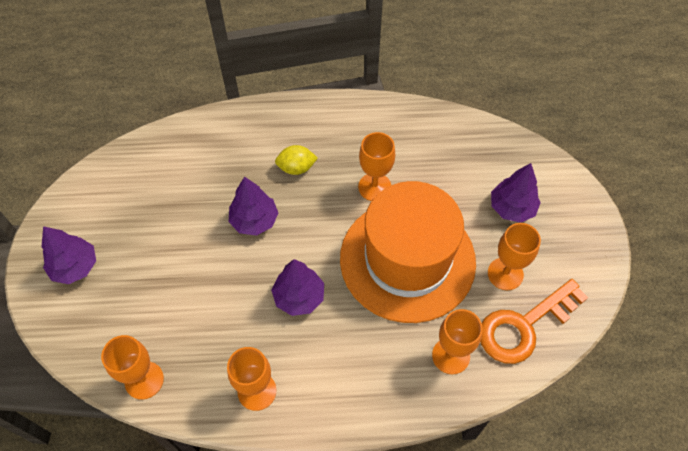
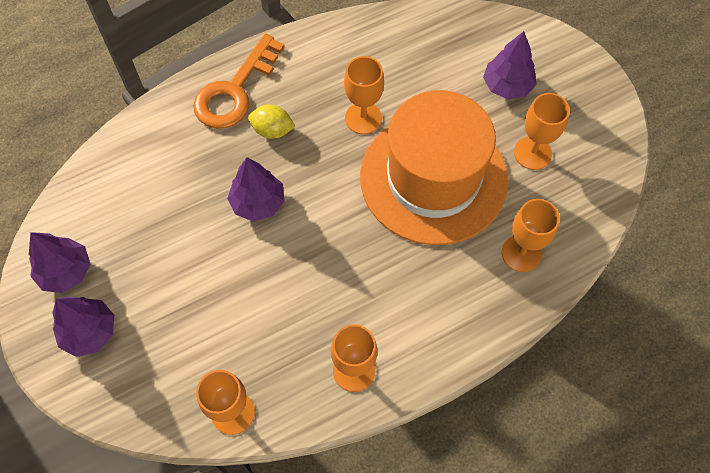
camera: 25 degrees left, 5 degrees up
(296, 168) = (272, 130): yellow lemon -> yellow lemon turned 45 degrees clockwise
(299, 297) = (346, 260): purple tree -> purple tree (66, 272)
(524, 325) = (574, 195): orange key -> orange key (235, 90)

